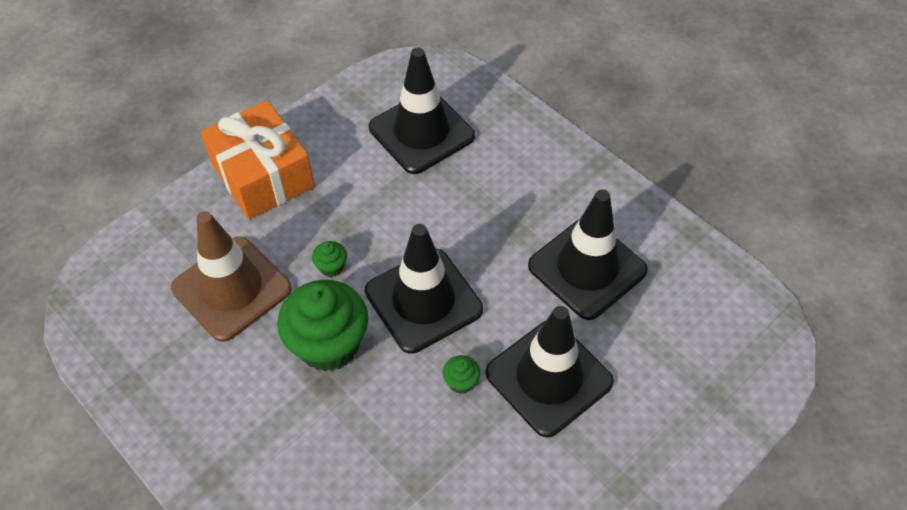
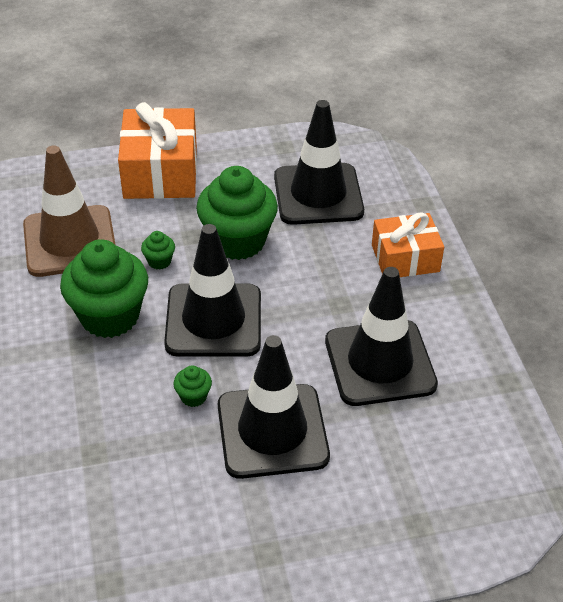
camera: 30 degrees right, 10 degrees down
(386, 212) = (238, 241): none -> green cupcake
(537, 160) = (405, 258): none -> orange gift

